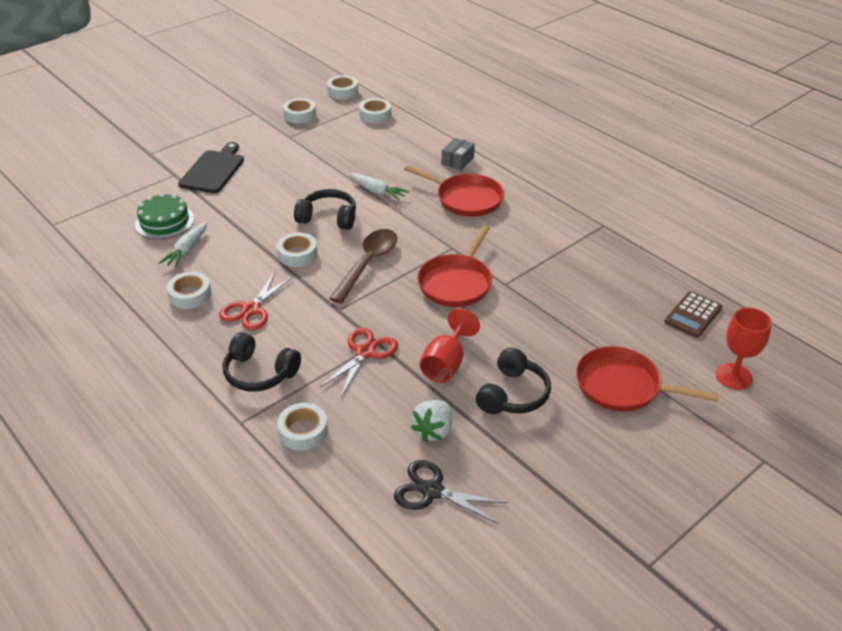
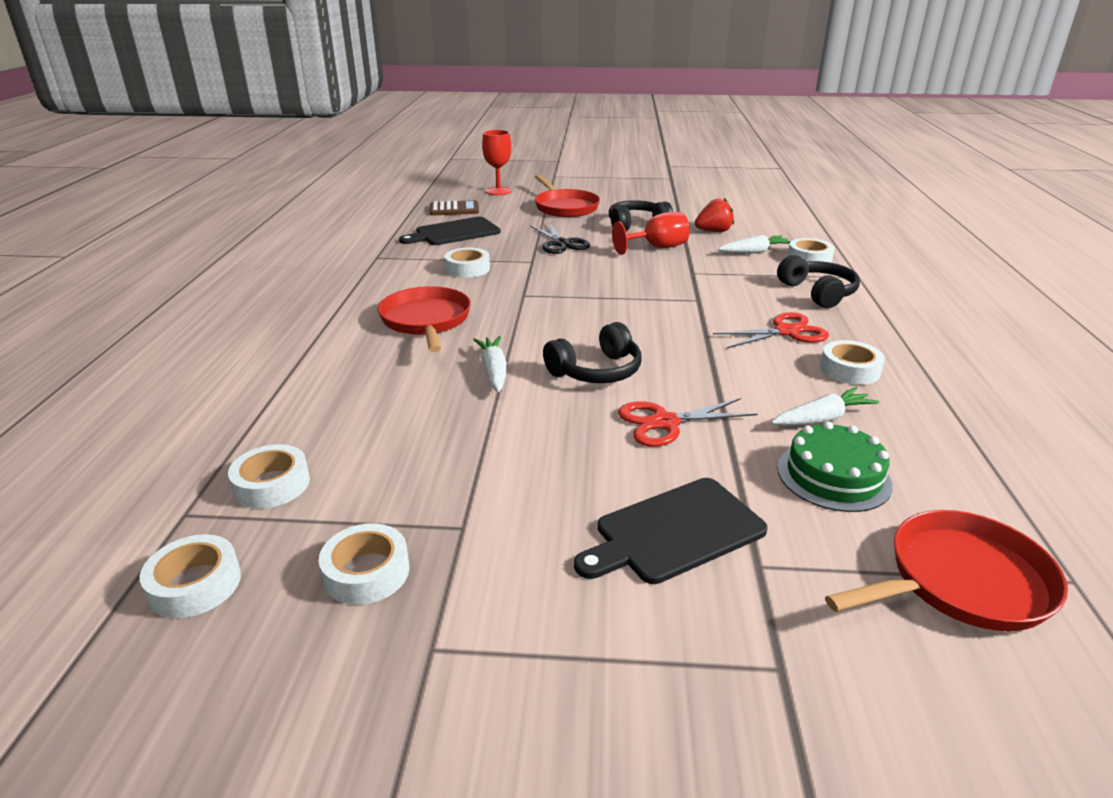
camera: 135 degrees left, 10 degrees down
(297, 254) = (682, 353): white tape -> white tape (467, 269)
(328, 218) = (596, 371): black headphones -> black headphones turned 90 degrees counterclockwise
(360, 412) = (755, 252): none -> white carrot
(365, 352) = (710, 272): red scissors -> red scissors (665, 423)
(368, 264) = (620, 316): brown spoon -> none
(432, 491) = (748, 218): black scissors -> black scissors (561, 243)
(433, 430) = (713, 231): white strawberry -> red strawberry
(456, 283) = (567, 276): red pan -> red pan (961, 582)
(457, 161) = (344, 357): grey box -> none
(620, 282) = (454, 232): none -> black cutting board

